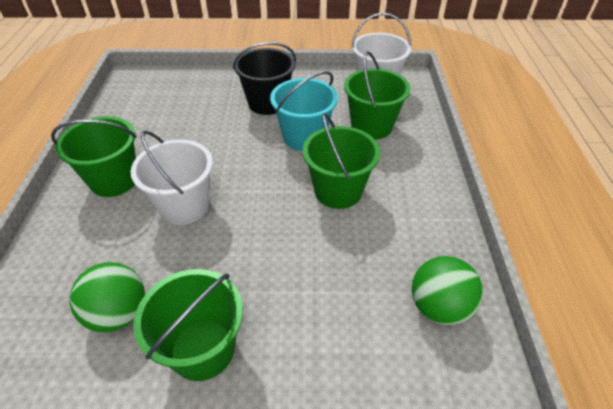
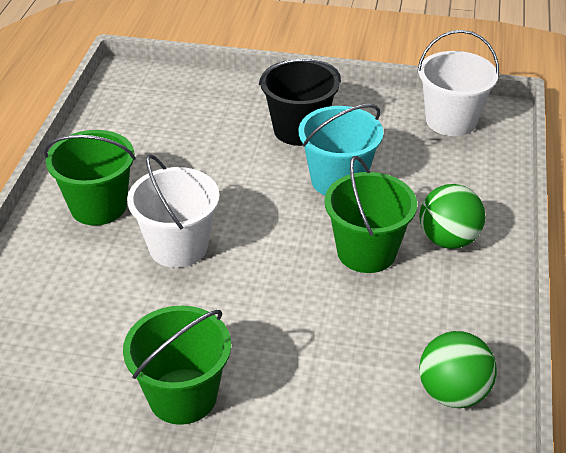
camera: 10 degrees right, 5 degrees down
(119, 313) = (97, 350): green ball -> green ball (448, 239)
(371, 126) = (430, 176): green bucket -> none

